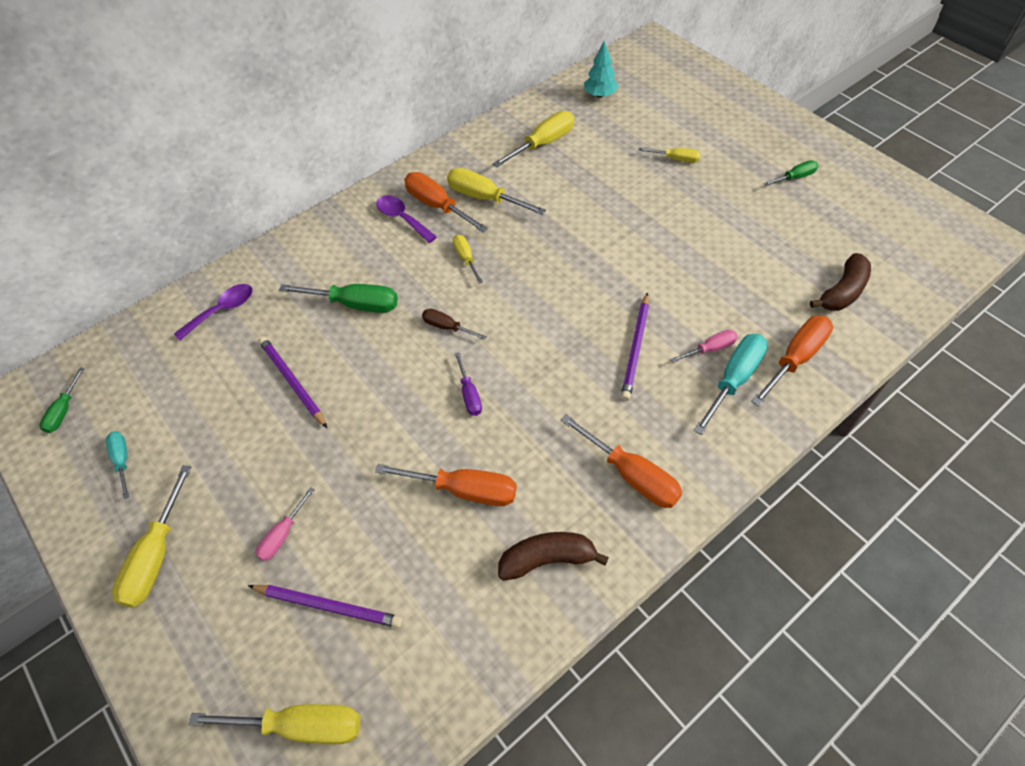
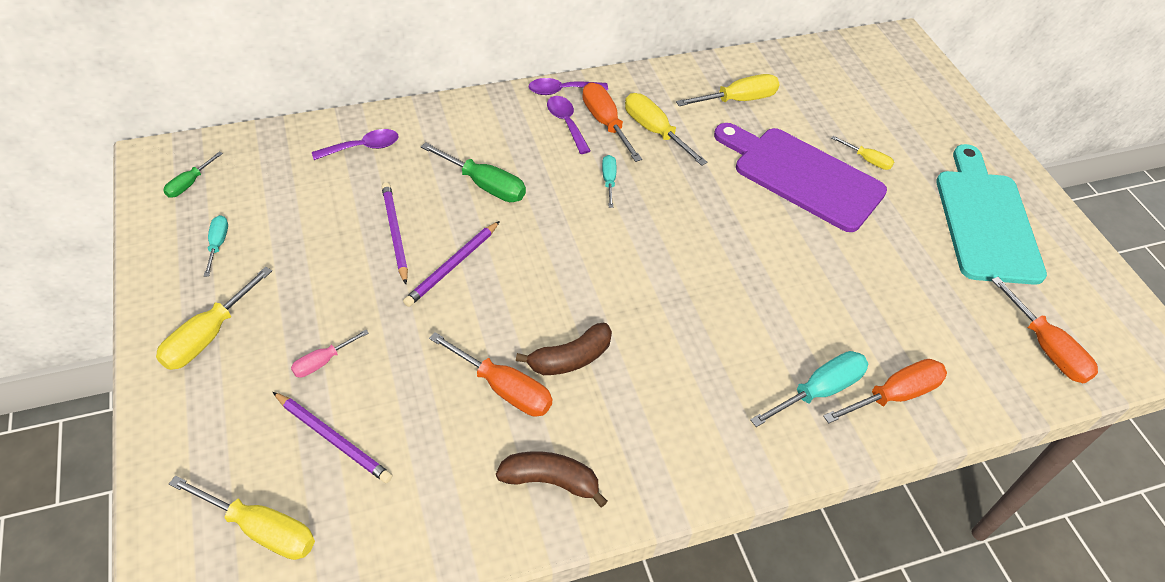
camera: 15 degrees right, 5 degrees down
(383, 189) = (561, 90): none -> purple spoon
(447, 327) = (560, 237): brown screwdriver -> none
(466, 258) = (609, 181): yellow screwdriver -> turquoise screwdriver
(469, 394) = (551, 305): purple screwdriver -> none
(600, 95) = (819, 72): turquoise tree -> none
(629, 193) = (802, 176): none -> purple cutting board
(631, 475) = (669, 438): orange screwdriver -> orange screwdriver (1046, 348)
(636, 348) = (734, 324): purple pencil -> purple pencil (452, 266)
(710, 349) = (809, 353): pink screwdriver -> none
(794, 177) = (986, 221): green screwdriver -> turquoise cutting board
(842, 291) = (979, 350): brown banana -> brown banana (570, 358)

